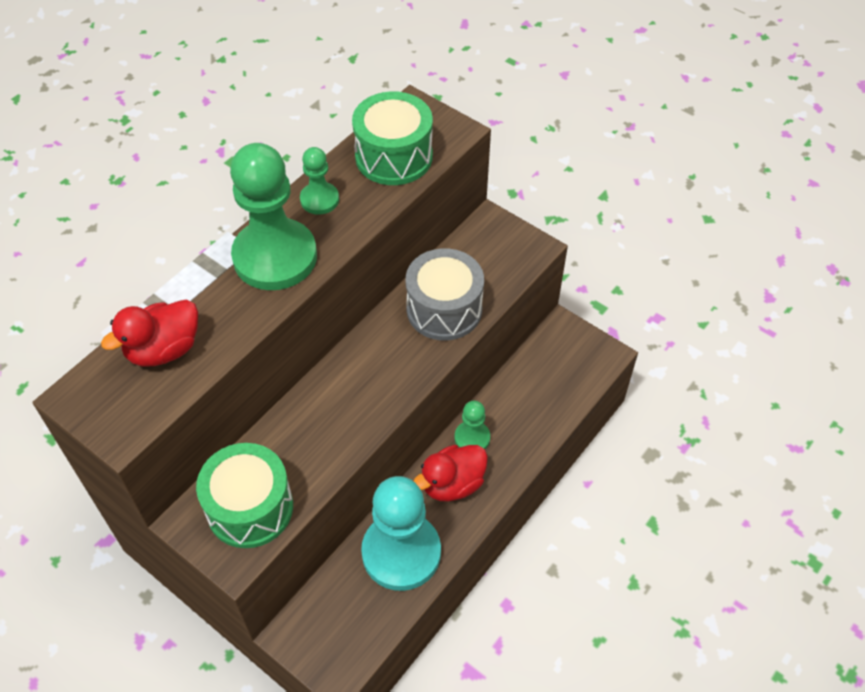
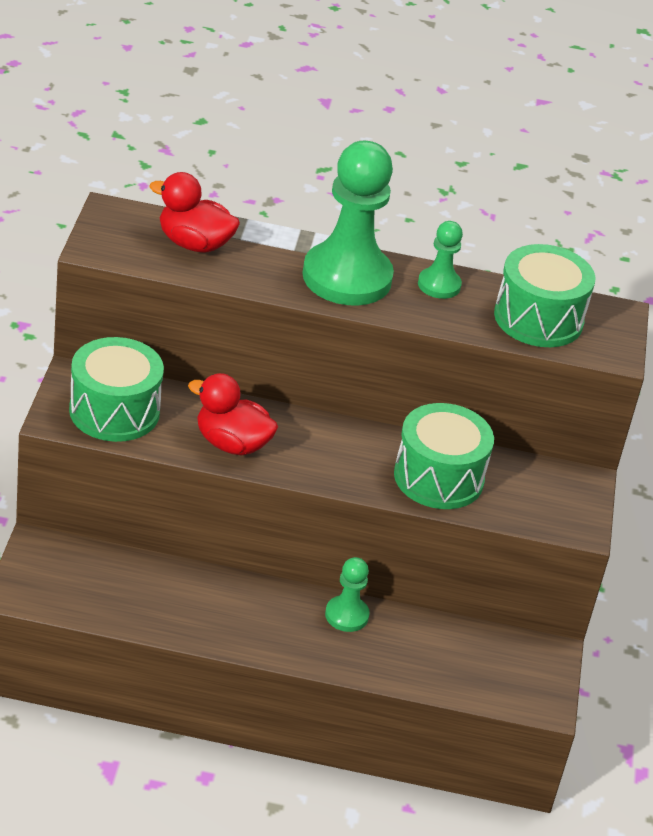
camera: 55 degrees right, 15 degrees down
(401, 553) = (174, 599): turquoise pawn -> none
(444, 309) = (438, 477): grey drum -> green drum
(452, 484) = (280, 616): red duck -> red duck (231, 444)

